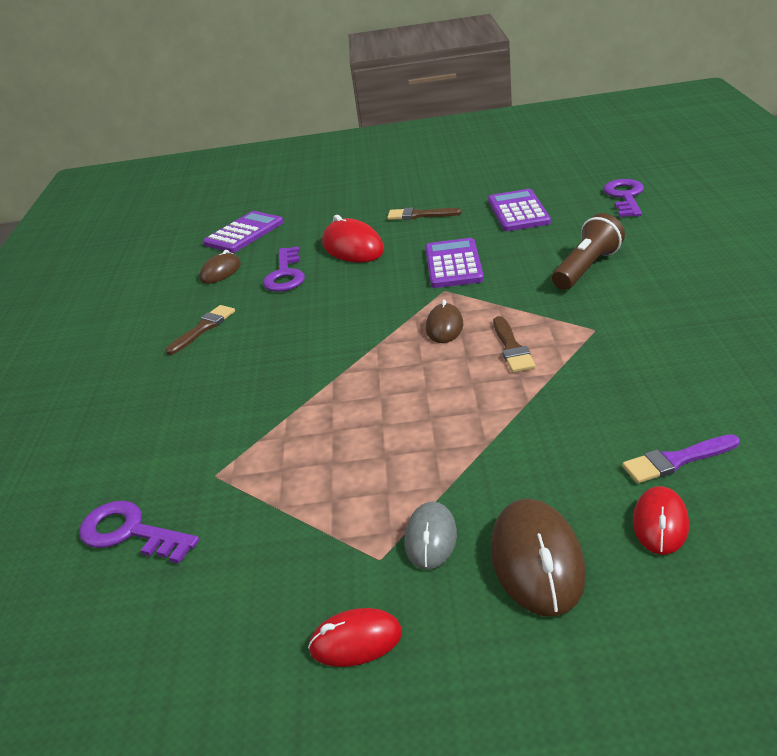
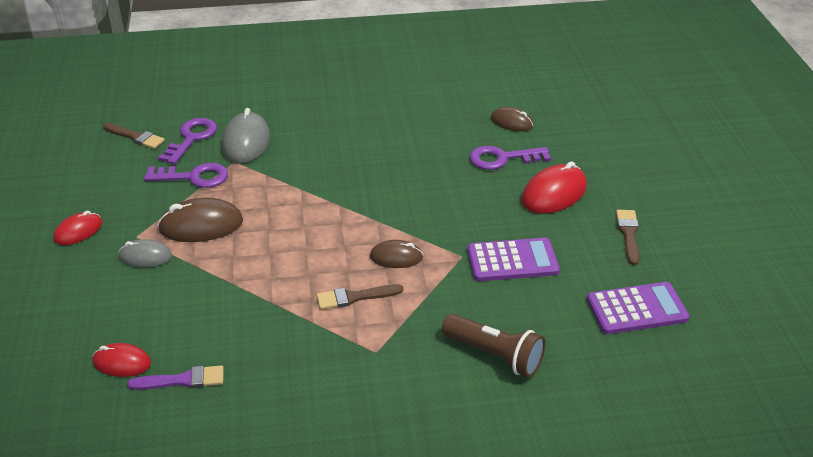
camera: 80 degrees right, 5 degrees up
(168, 469) = (246, 142): none -> grey mouse
(203, 328) = (417, 128): brown brush -> brown brush (135, 137)
(244, 233) = (589, 124): purple calculator -> none
(356, 641) = (78, 231): red mouse -> red mouse turned 60 degrees clockwise
(537, 561) = (110, 302): brown mouse -> brown mouse (201, 225)
(625, 197) = (680, 405): purple key -> purple key (193, 177)
(676, 460) = (182, 380): purple brush -> purple brush turned 105 degrees clockwise

